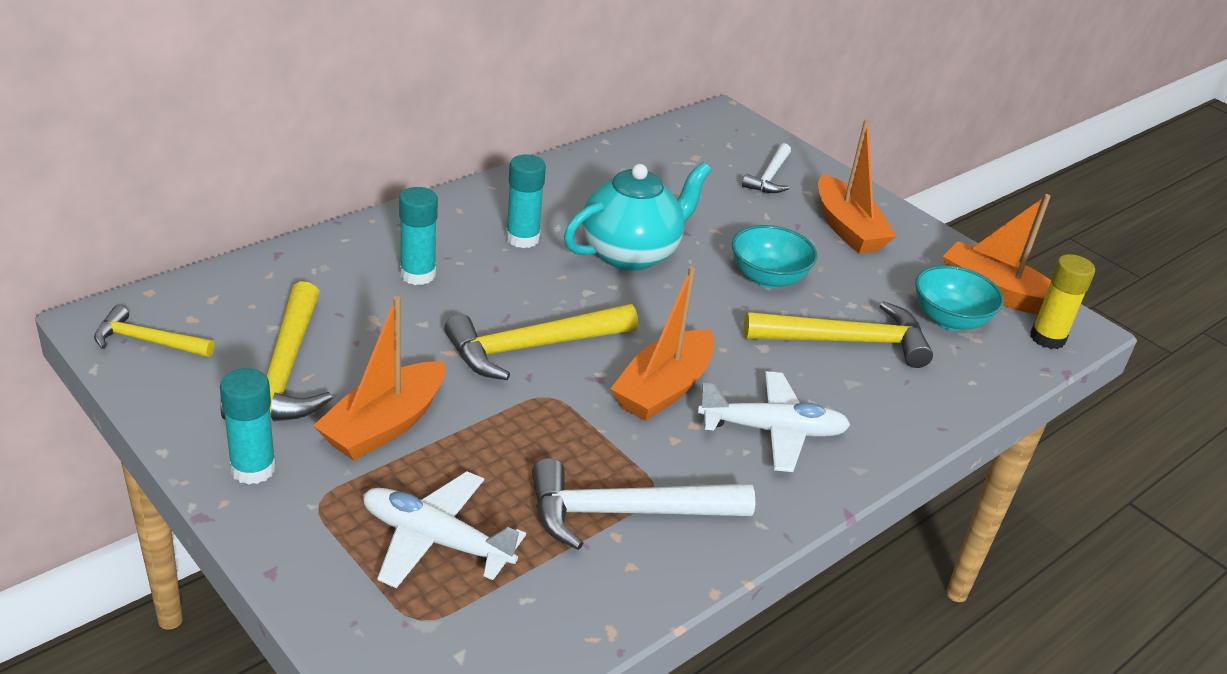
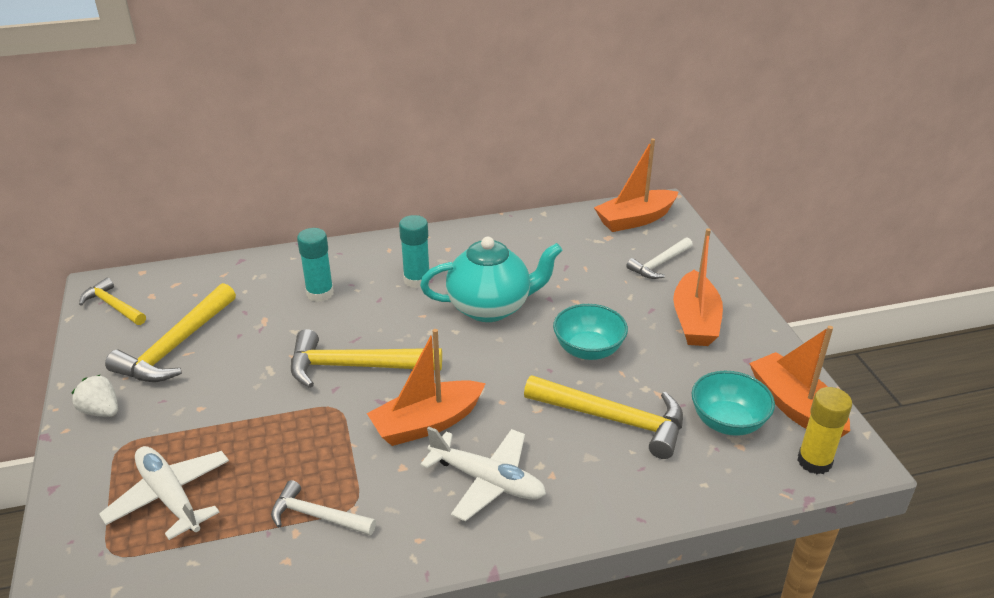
camera: 30 degrees right, 0 degrees up
(253, 469) = (101, 411): turquoise glue stick -> white strawberry
(384, 425) = (207, 401): orange boat -> orange boat (635, 219)
(626, 513) = (317, 516): white hammer -> white hammer, size x0.60

